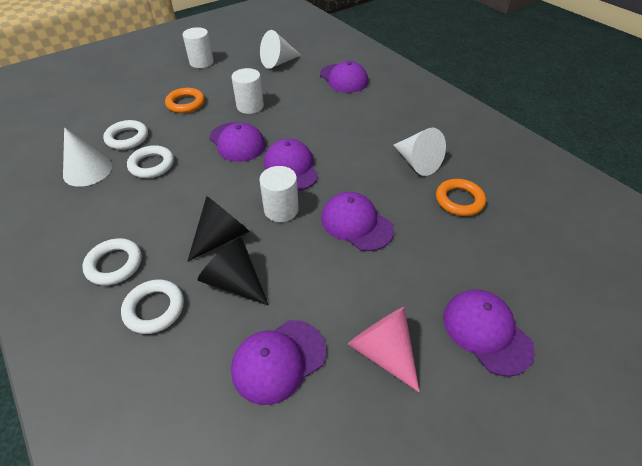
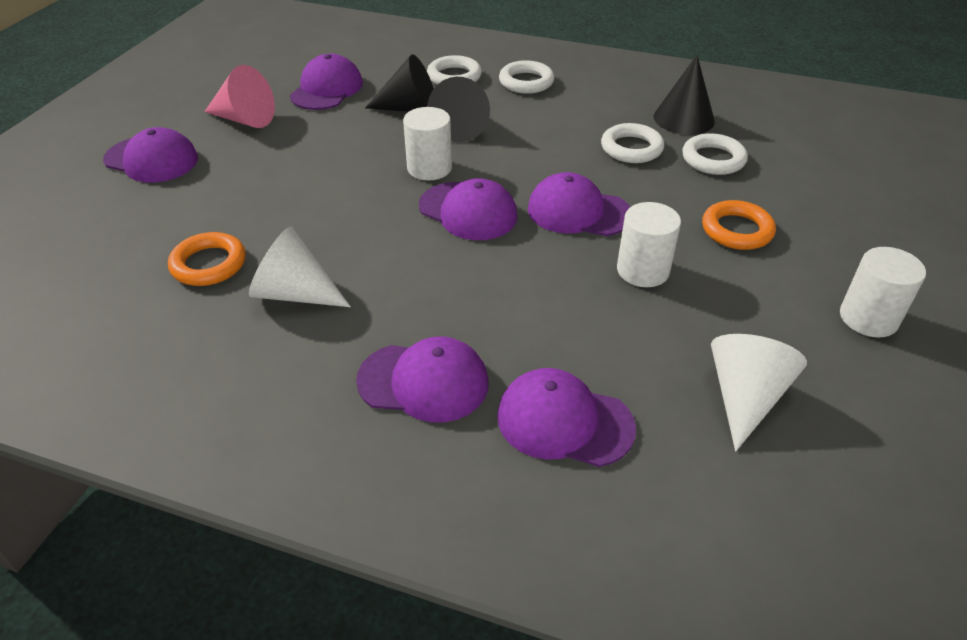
camera: 145 degrees right, 5 degrees down
(87, 170) = (684, 118): white cone -> black cone
(356, 223) = (331, 188): purple cap -> purple cap (424, 382)

